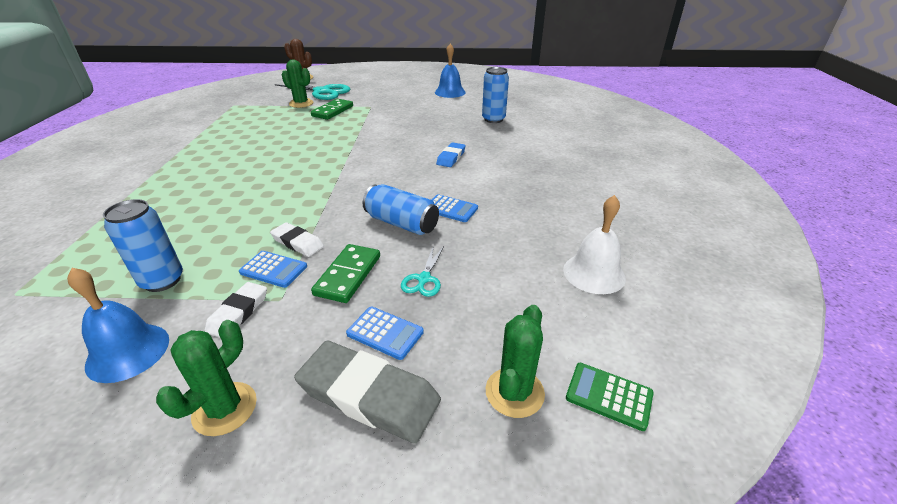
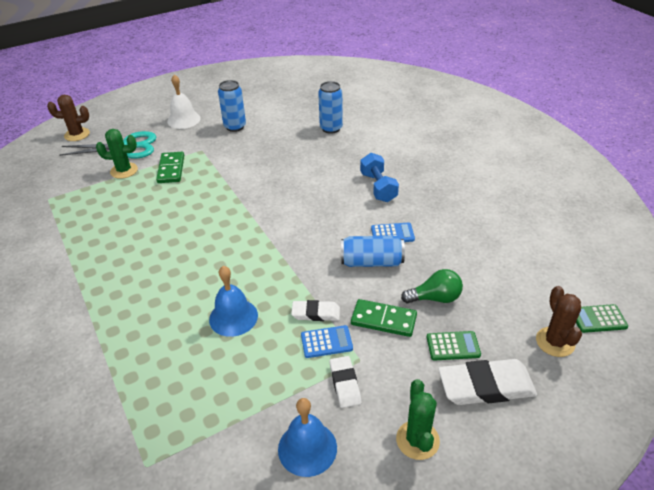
camera: 30 degrees left, 5 degrees up
(162, 281) = (254, 392): blue can -> blue can (235, 127)
(348, 275) = (383, 320): green domino -> green domino turned 60 degrees counterclockwise
(369, 395) = (486, 386): grey eraser -> white eraser
(385, 333) = (453, 346): blue calculator -> green calculator
(424, 279) = (435, 298): turquoise scissors -> green light bulb
(450, 92) = (257, 106): blue bell -> blue bell (233, 317)
(451, 157) = (340, 184): blue eraser -> none
(483, 170) = (378, 187): none -> blue dumbbell
(514, 392) = (555, 342): green cactus -> brown cactus
(594, 273) = (527, 245): white bell -> white bell (184, 120)

